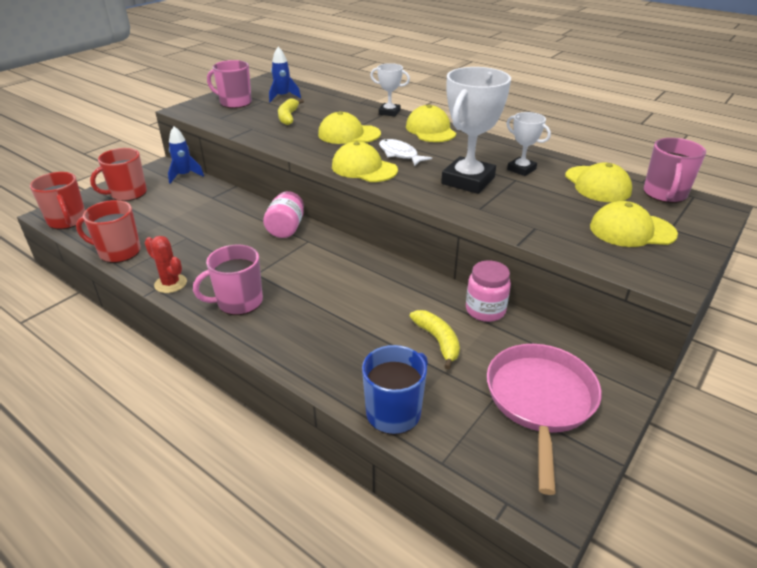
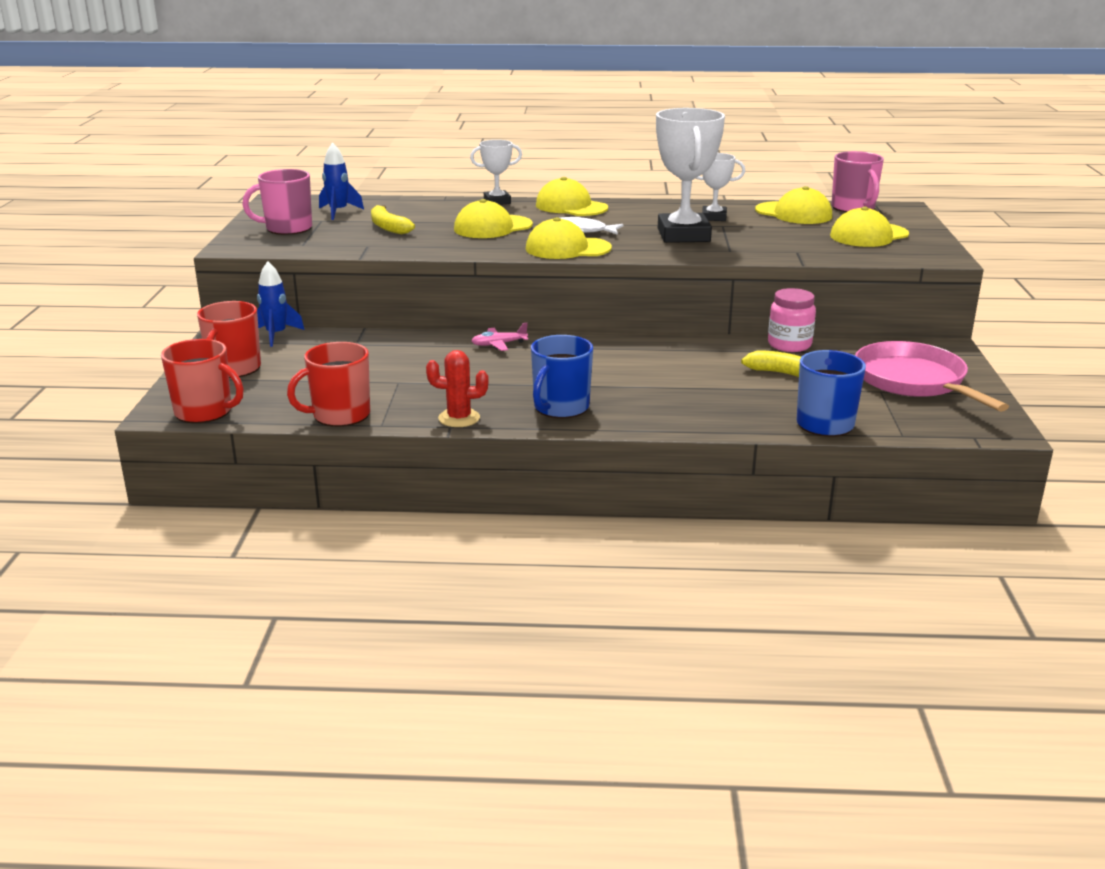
camera: 35 degrees left, 10 degrees down
(238, 302) = (560, 408): pink mug -> blue mug
(286, 228) = (499, 344): pink jar -> pink plane

